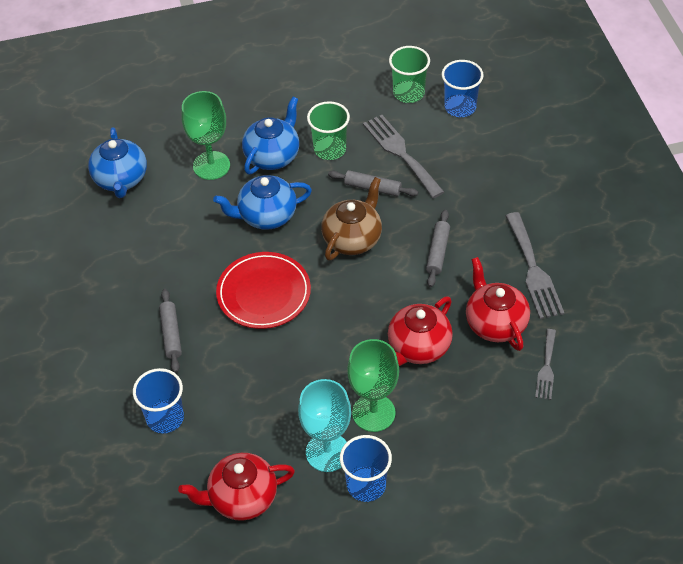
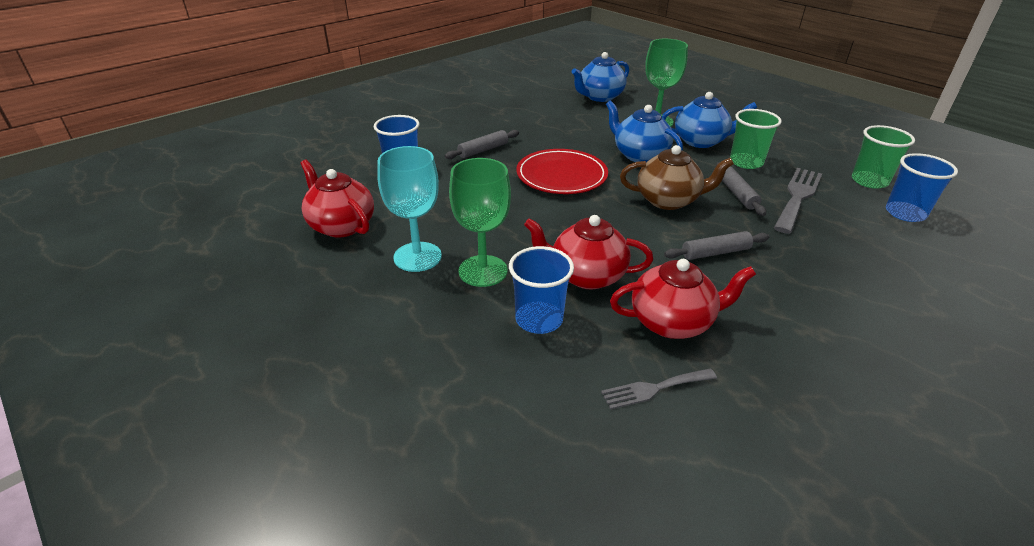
camera: 60 degrees right, 15 degrees down
(366, 485) = (392, 292): blue cup -> blue cup (539, 319)
(495, 323) = (672, 322): red teapot -> red teapot turned 45 degrees clockwise
(533, 270) = (780, 330): grey fork -> none

